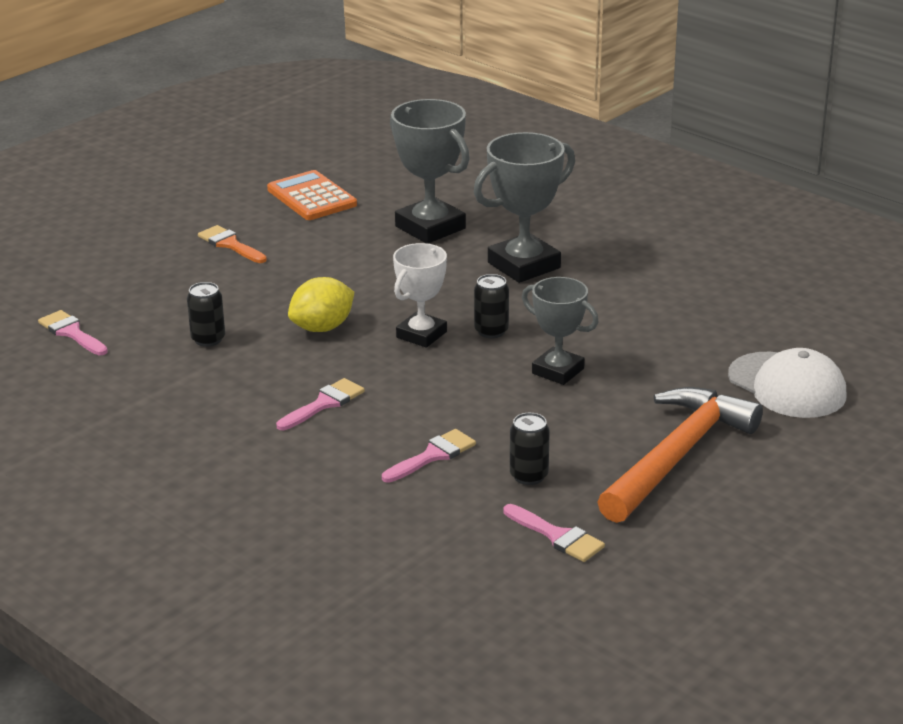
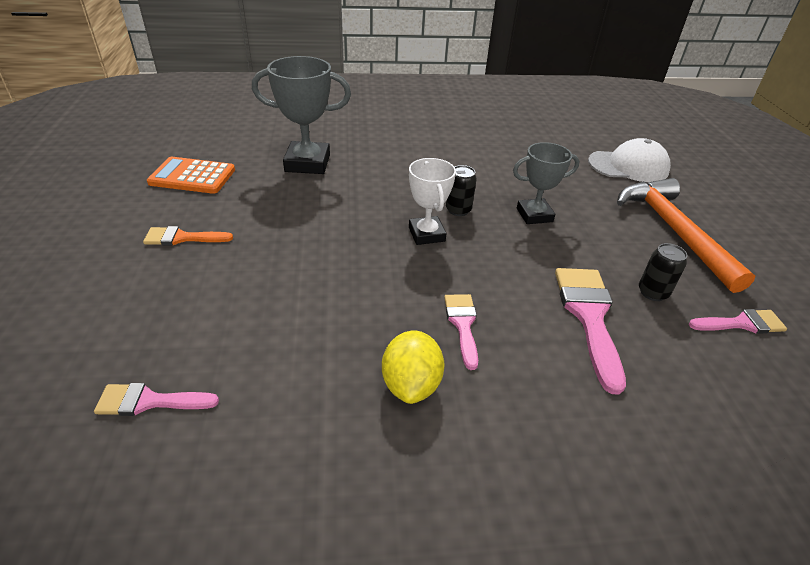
camera: 50 degrees left, 10 degrees up
(208, 339) = (290, 326): black can -> none
(322, 328) = (358, 265): yellow lemon -> yellow lemon (411, 384)
(432, 456) = (589, 316): pink brush -> pink brush, size x1.70
(524, 265) = (400, 162): grey trophy -> none

